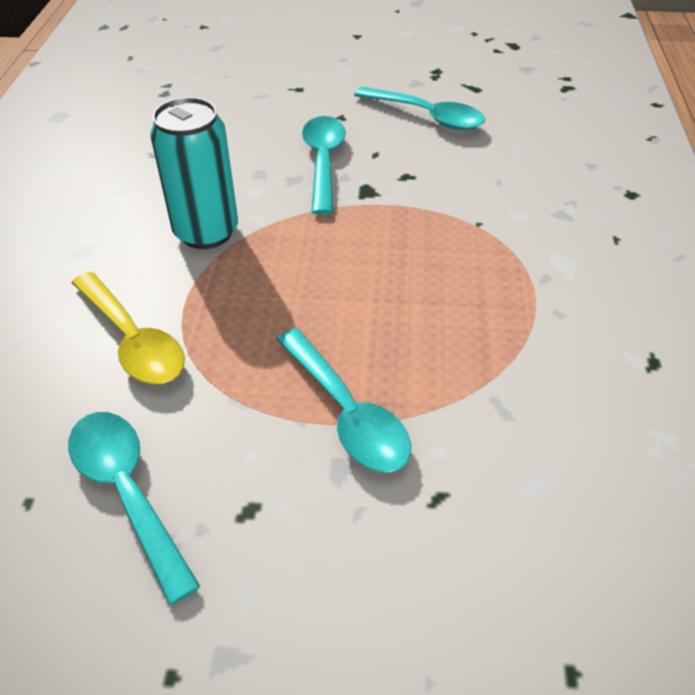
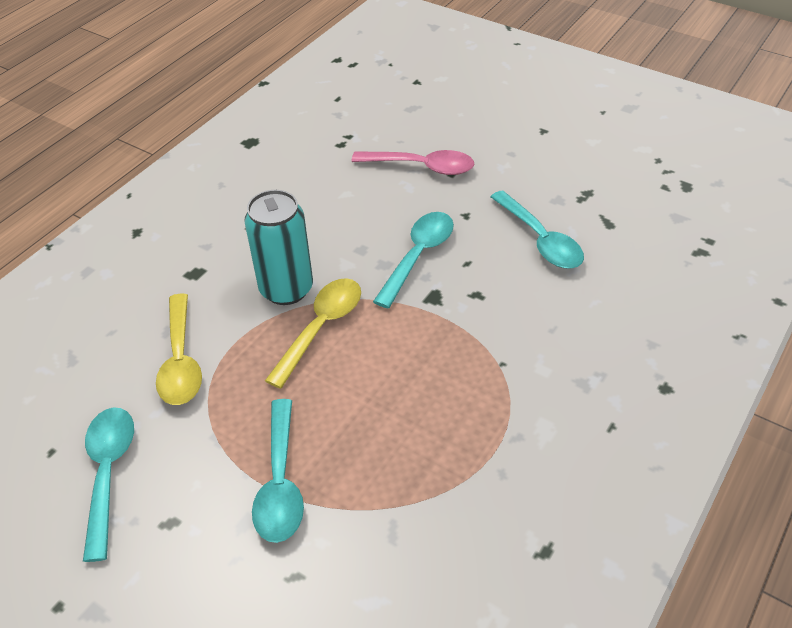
camera: 30 degrees right, 0 degrees up
(265, 90) = (422, 167): none -> pink spoon
(273, 254) = (321, 328): none -> yellow spoon

